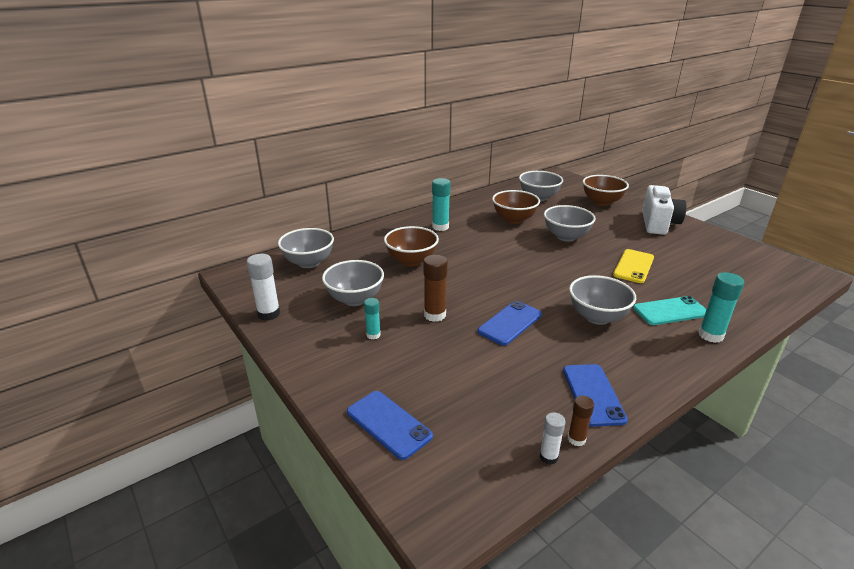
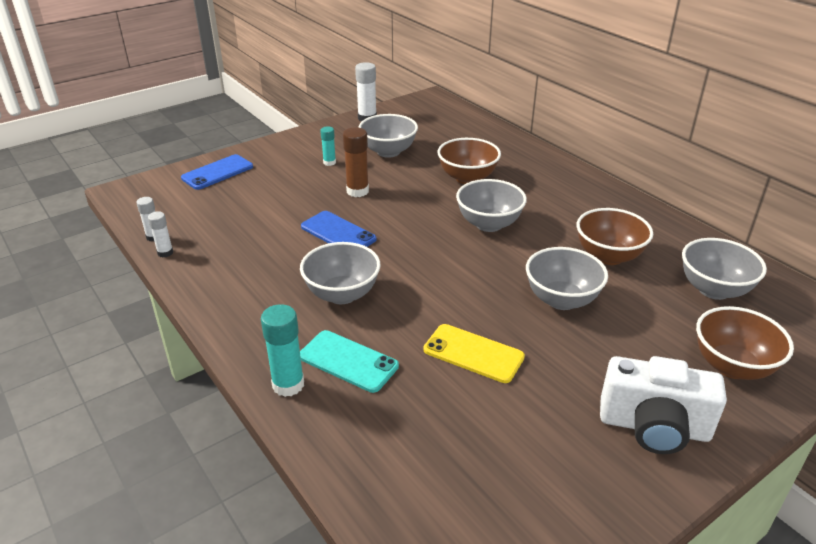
camera: 90 degrees right, 5 degrees up
(309, 262) = (456, 126): grey bowl -> grey bowl (489, 224)
(440, 227) = (562, 196): turquoise glue stick -> none
(576, 439) = (165, 253): brown glue stick -> white glue stick
(593, 394) = (214, 270): blue phone -> none
(670, 311) = (348, 361): turquoise phone -> turquoise phone turned 45 degrees counterclockwise

